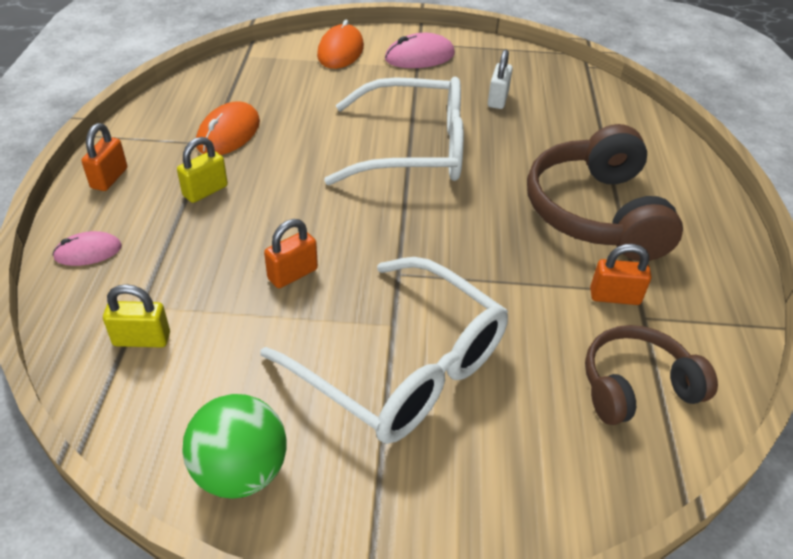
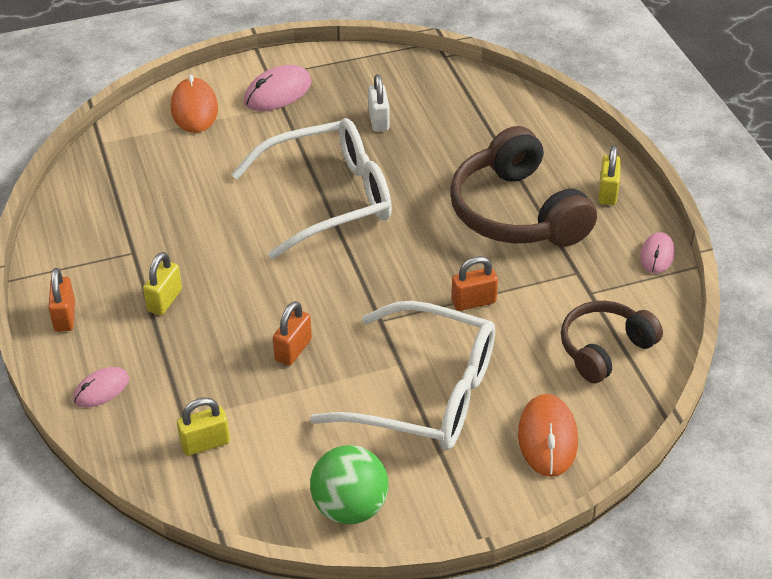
camera: 20 degrees left, 0 degrees up
(228, 133) = (144, 236): orange mouse -> orange mouse (547, 438)
(614, 297) = (561, 283): orange padlock -> orange padlock (473, 302)
(704, 222) = (607, 193): none -> yellow padlock
(739, 301) = (657, 255): none -> pink mouse

